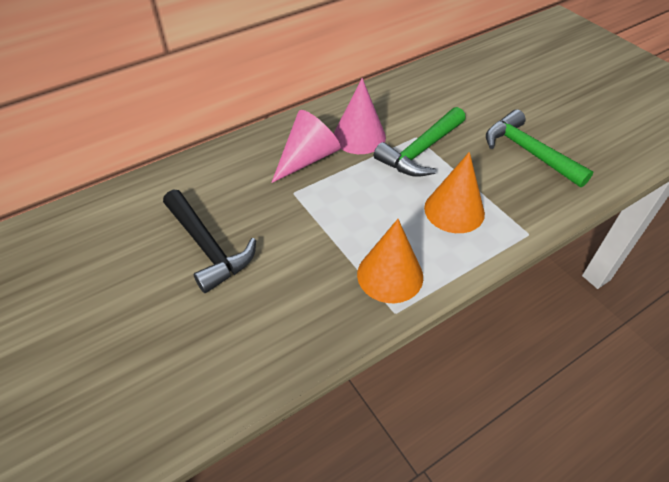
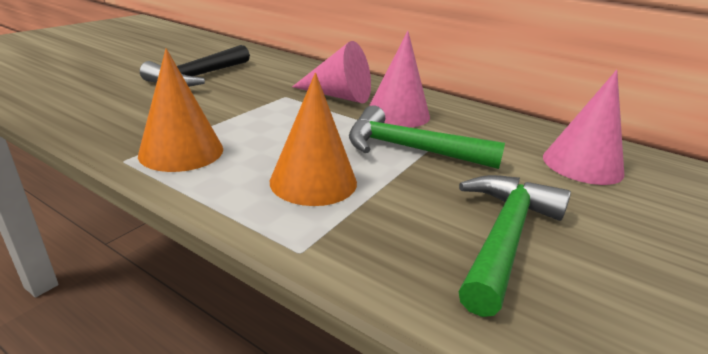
camera: 65 degrees right, 20 degrees down
(461, 87) = (582, 165): none -> pink cone

